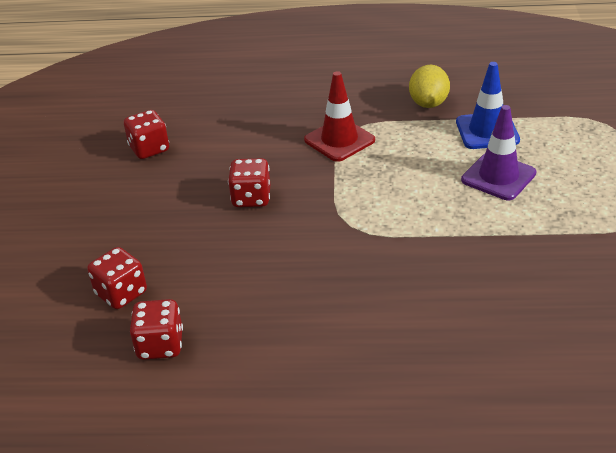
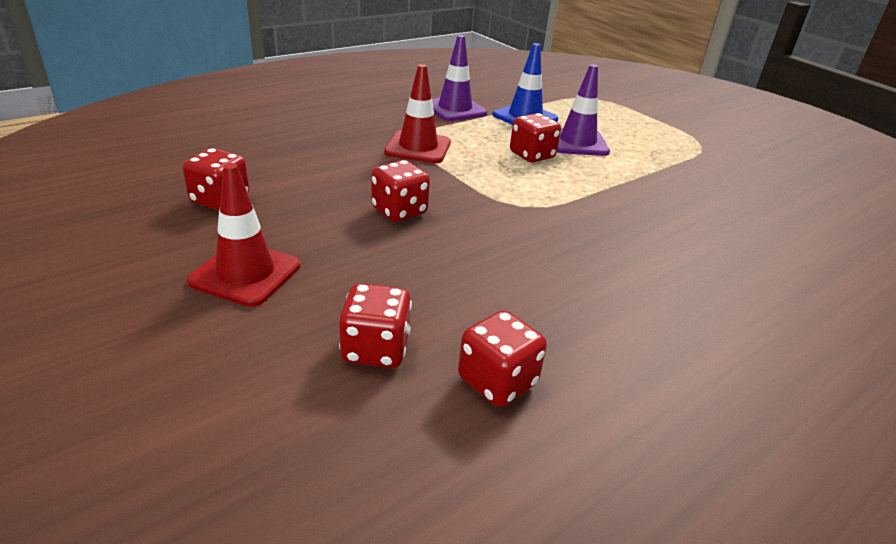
camera: 45 degrees left, 5 degrees down
(108, 213) = (245, 273): none -> red traffic cone
(428, 103) = (455, 109): yellow lemon -> purple traffic cone
(430, 178) = (532, 155): none -> red dice

